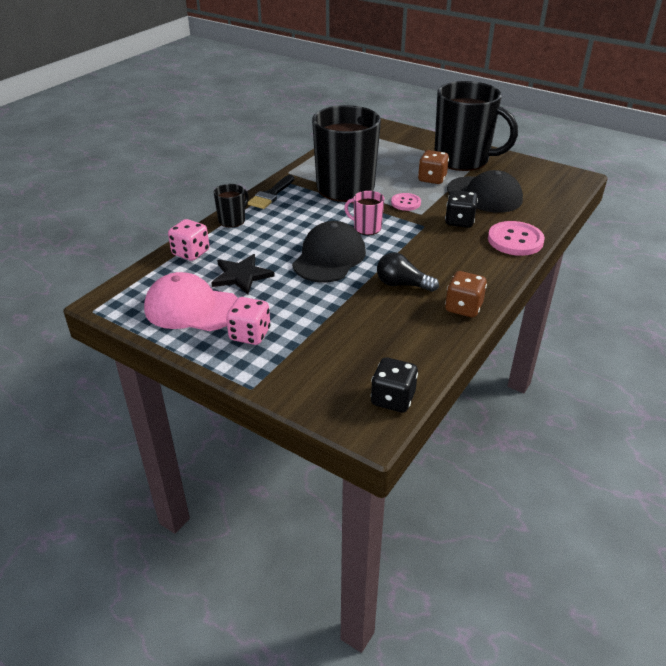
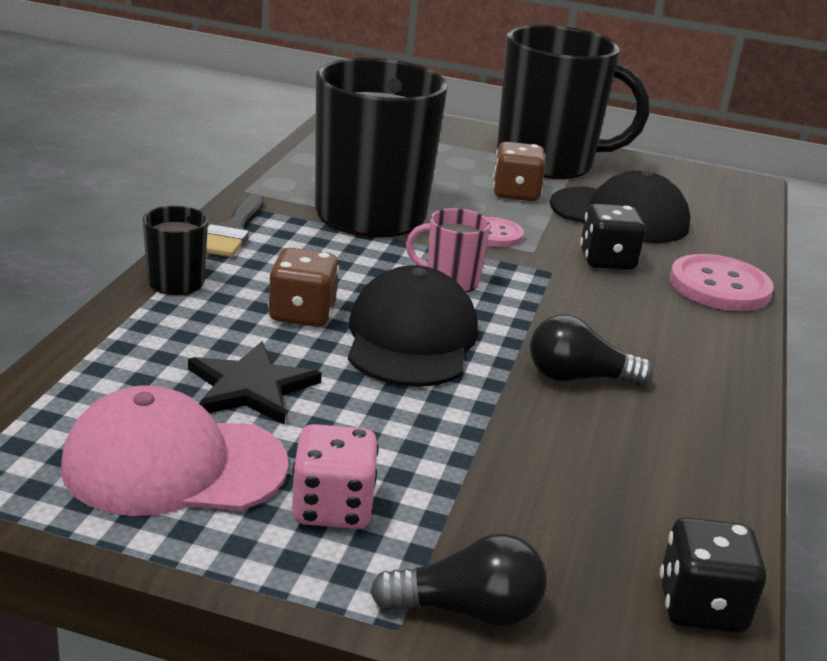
camera: 20 degrees left, 10 degrees down
(191, 253) = (116, 350): pink dice -> none
(284, 385) = (467, 611): none -> black light bulb
(463, 307) = (713, 410): brown dice -> brown dice (302, 314)

